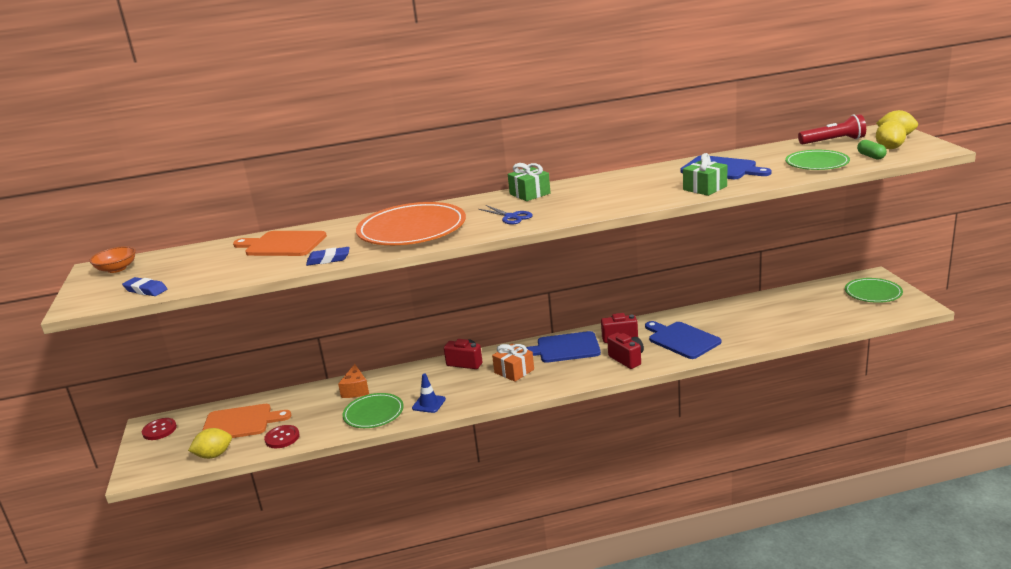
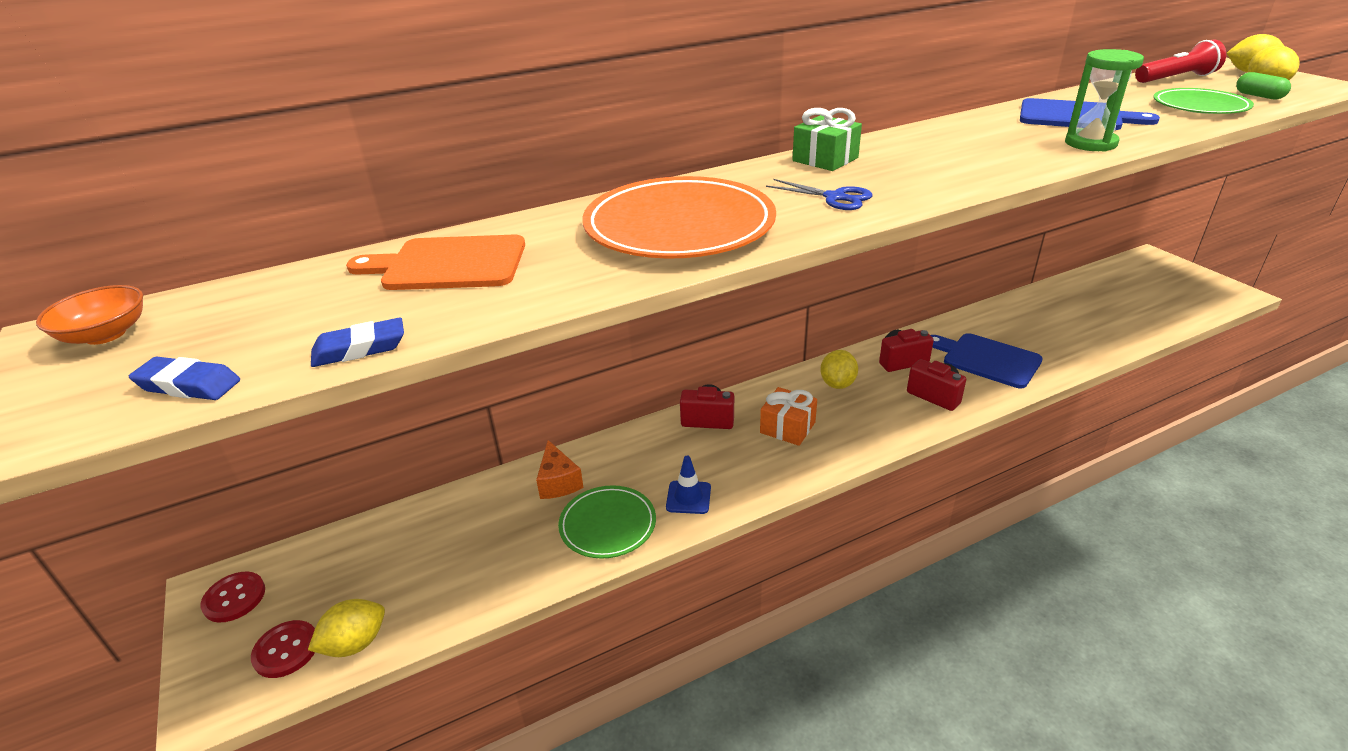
camera: 15 degrees left, 10 degrees up
(240, 423) = (383, 567): orange cutting board -> none
(282, 438) = (469, 591): red button -> red button (286, 650)
(328, 259) = (563, 292): blue eraser -> blue eraser (360, 349)
(565, 348) = (837, 384): blue cutting board -> yellow lemon
(705, 188) = (1090, 143): green gift -> green hourglass
(873, 293) = (1169, 279): green plate -> none

